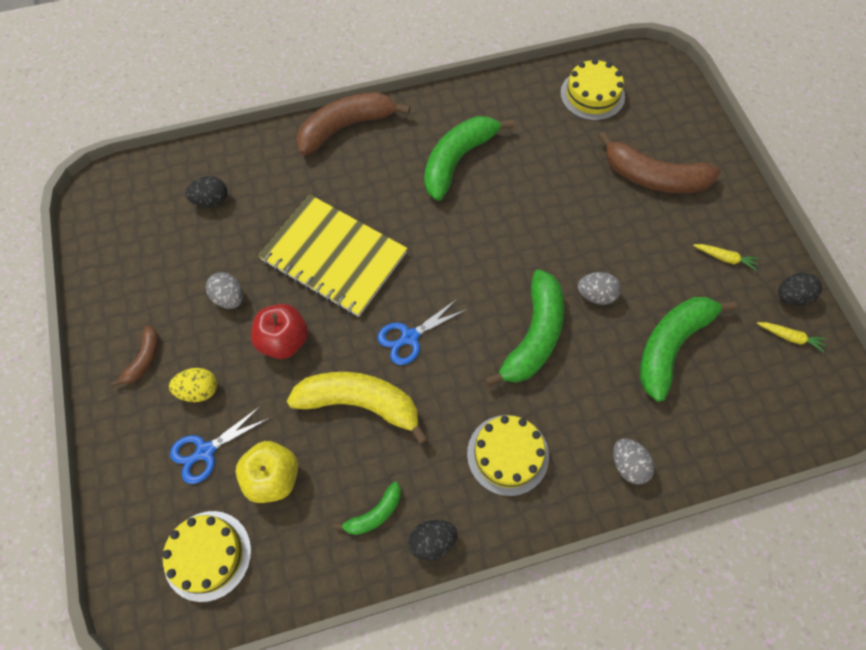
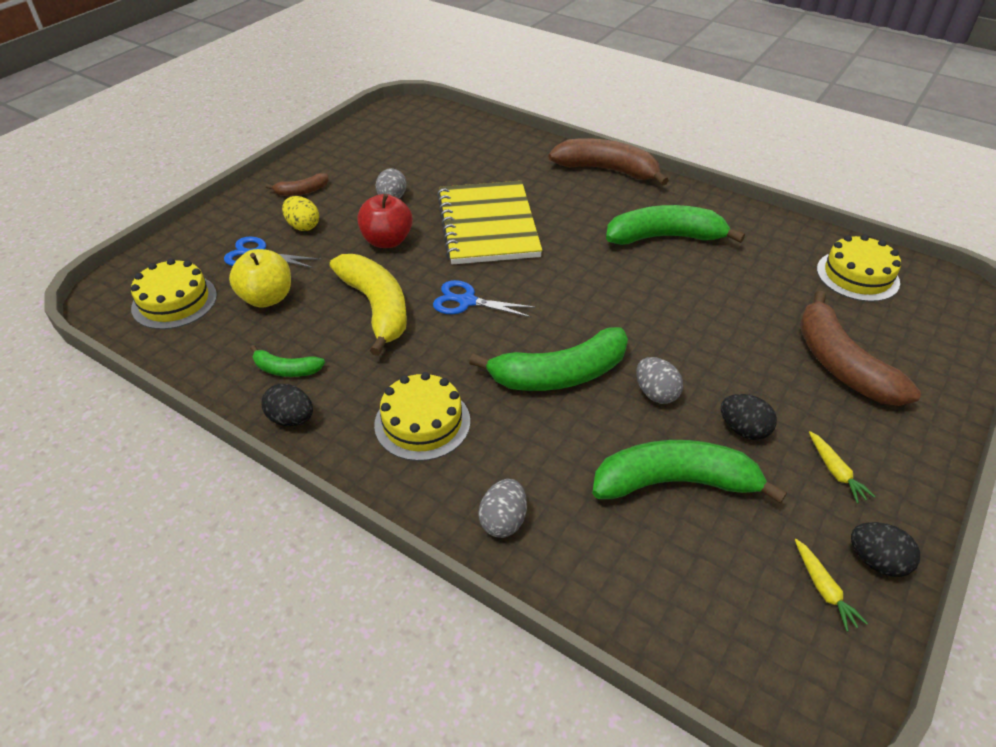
camera: 50 degrees right, 20 degrees down
(211, 200) = (459, 150): black egg -> black egg (743, 429)

